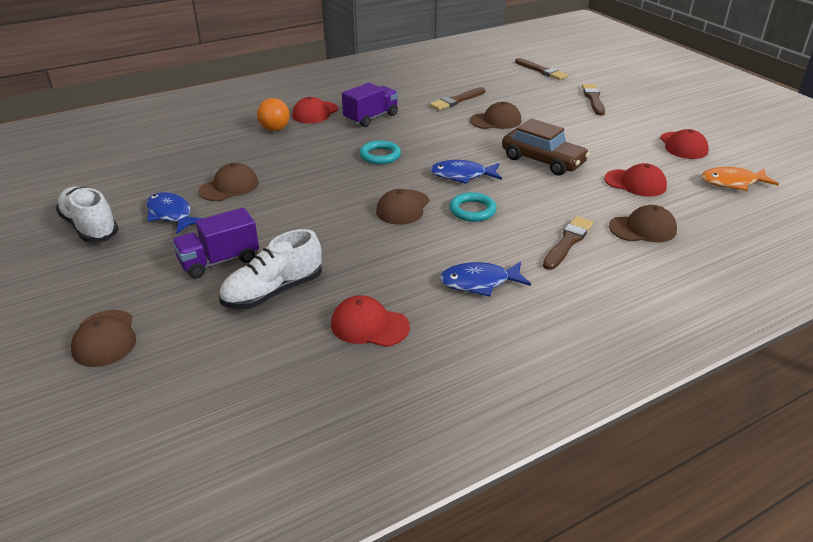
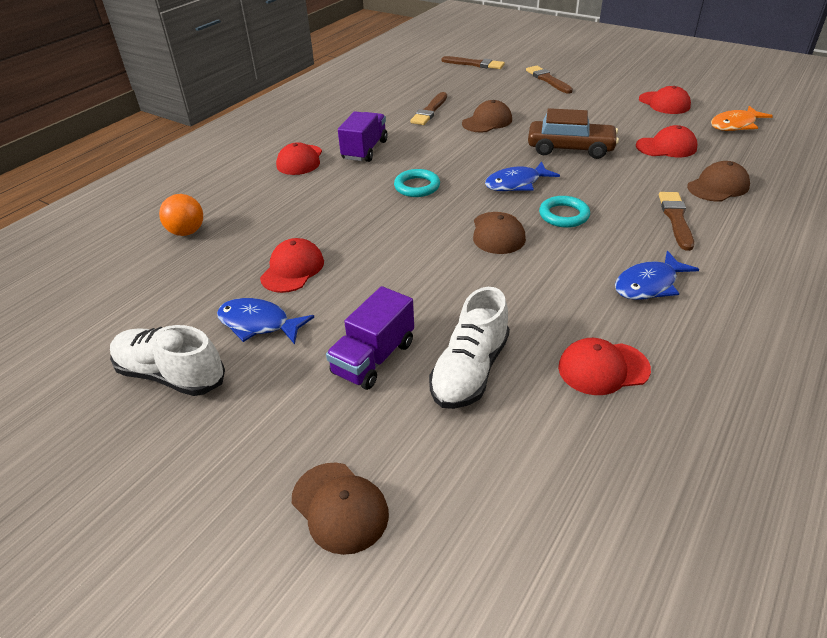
camera: 25 degrees left, 5 degrees up
(229, 187) = (292, 269): brown cap -> red cap
(275, 129) = (275, 190): orange ball -> orange ball (187, 232)

